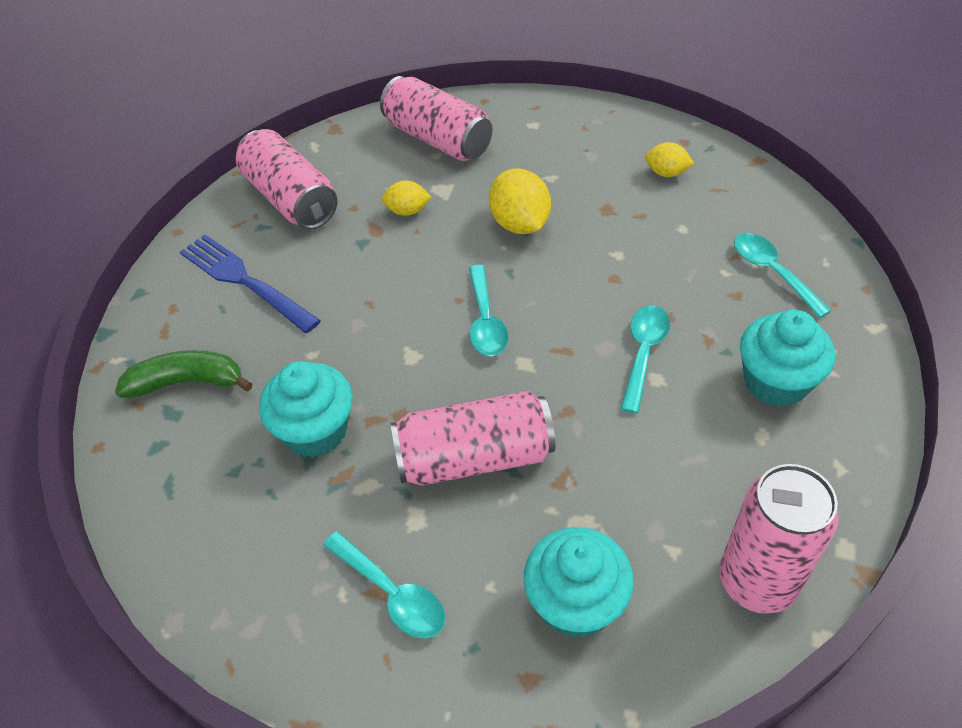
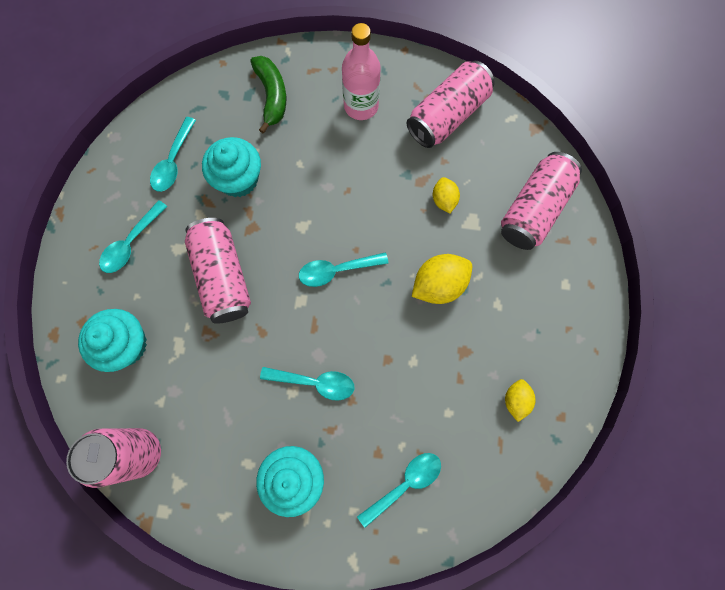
camera: 80 degrees right, 25 degrees up
(245, 281) = (361, 106): blue fork -> pink bottle
(256, 524) = (173, 161): none -> turquoise spoon

